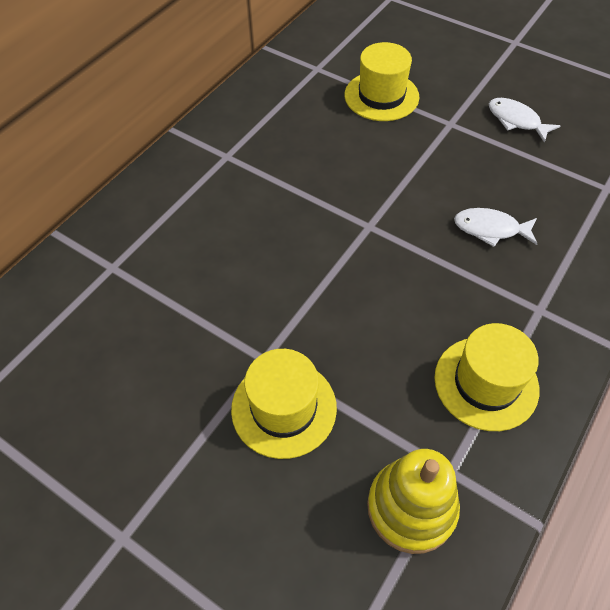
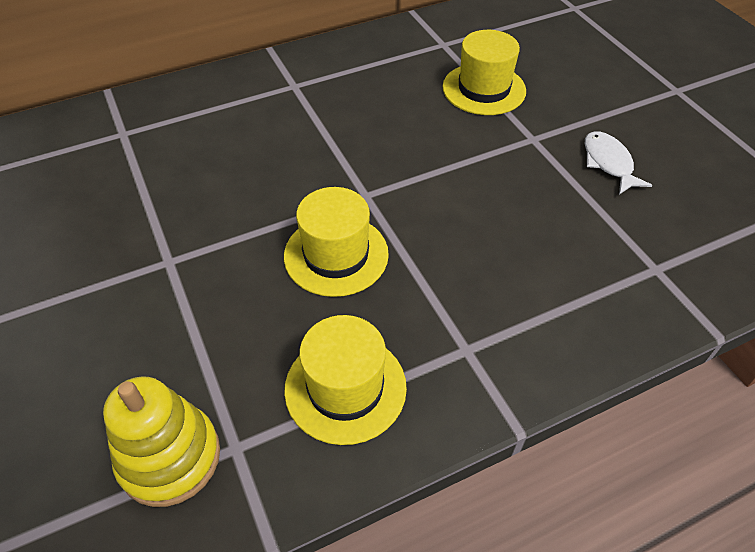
camera: 30 degrees right, 5 degrees down
(284, 408) = (145, 310): yellow hat -> yellow hat (336, 255)
(490, 229) = (484, 250): white fish -> none

